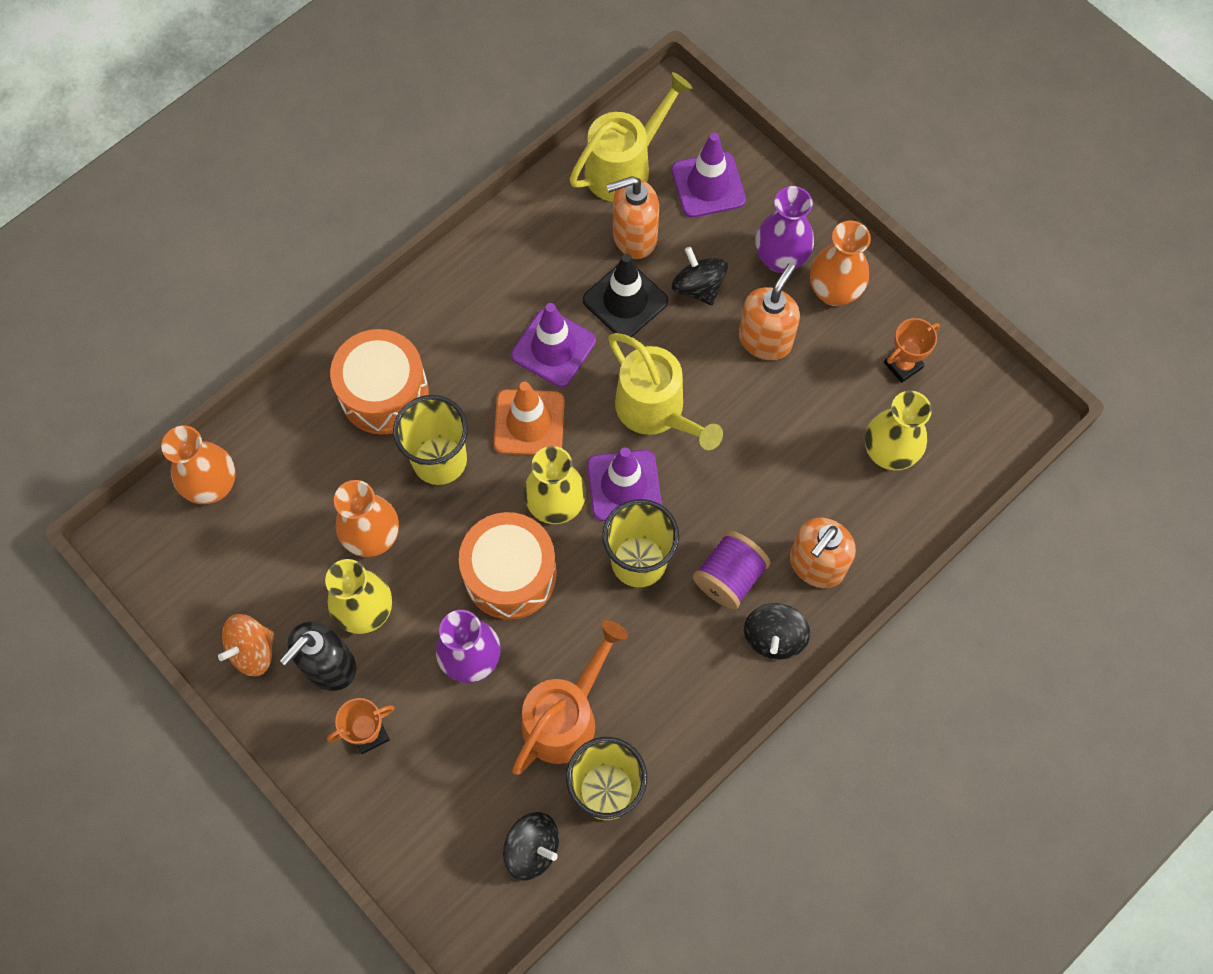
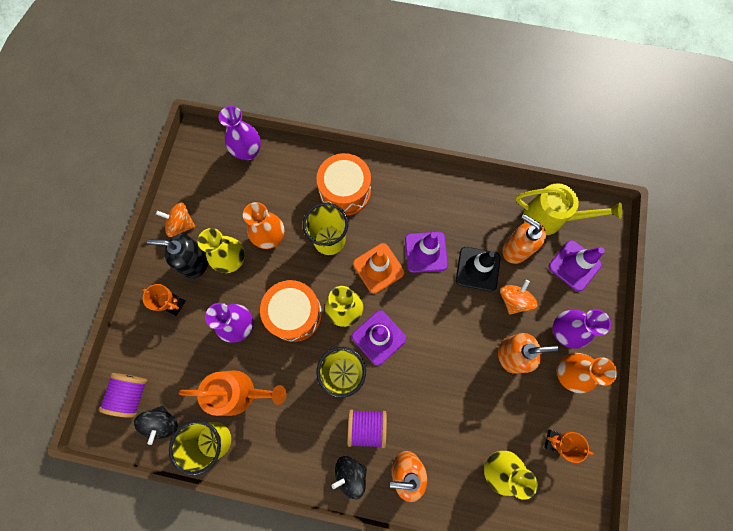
camera: 55 degrees right, 5 degrees up
(213, 485) = (248, 151): orange vase -> purple vase
(459, 871) = (131, 394): none -> purple spool
(656, 411) = (430, 326): yellow watering can -> none
(698, 287) = (513, 300): black spinning top -> orange spinning top

